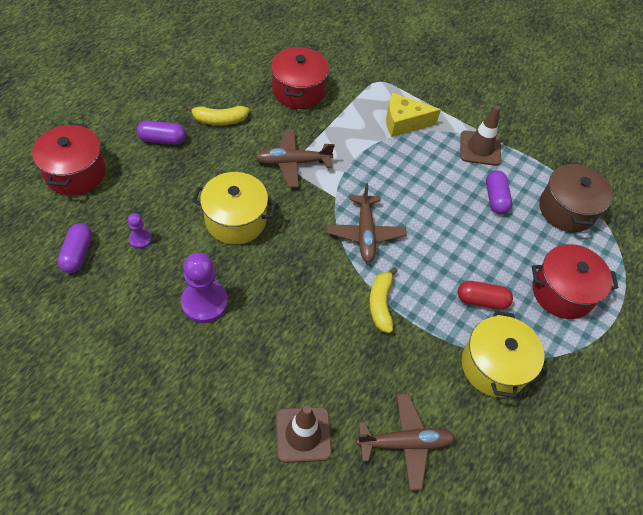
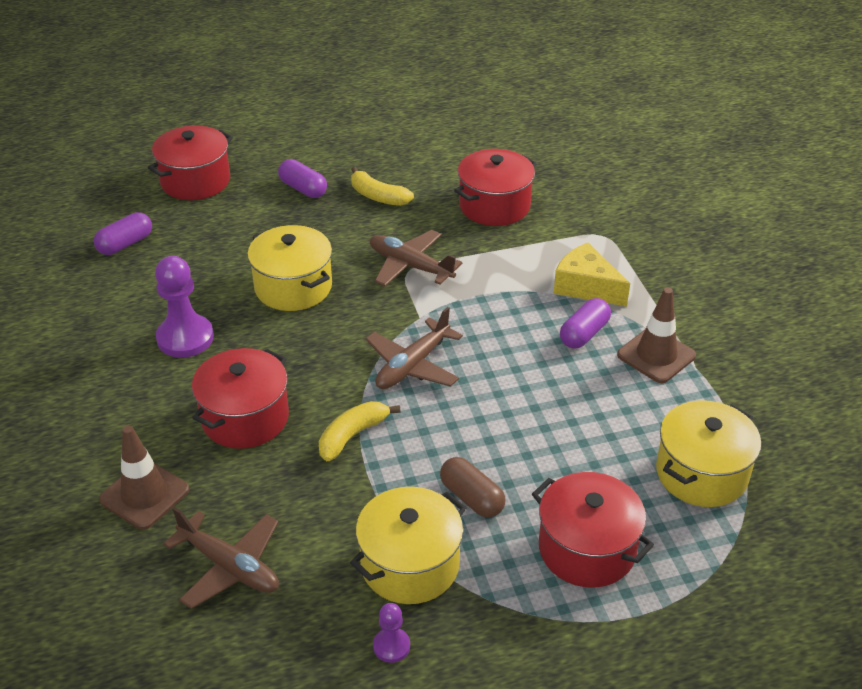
camera: 45 degrees right, 15 degrees down
(140, 239) = (189, 259): purple pawn -> purple pawn (391, 646)
(306, 335) = (245, 418): none -> red pot
(481, 300) = (472, 498): red capsule -> brown capsule
(495, 198) = (614, 413): purple capsule -> purple capsule (584, 334)
(566, 209) = (701, 473): brown pot -> yellow pot

